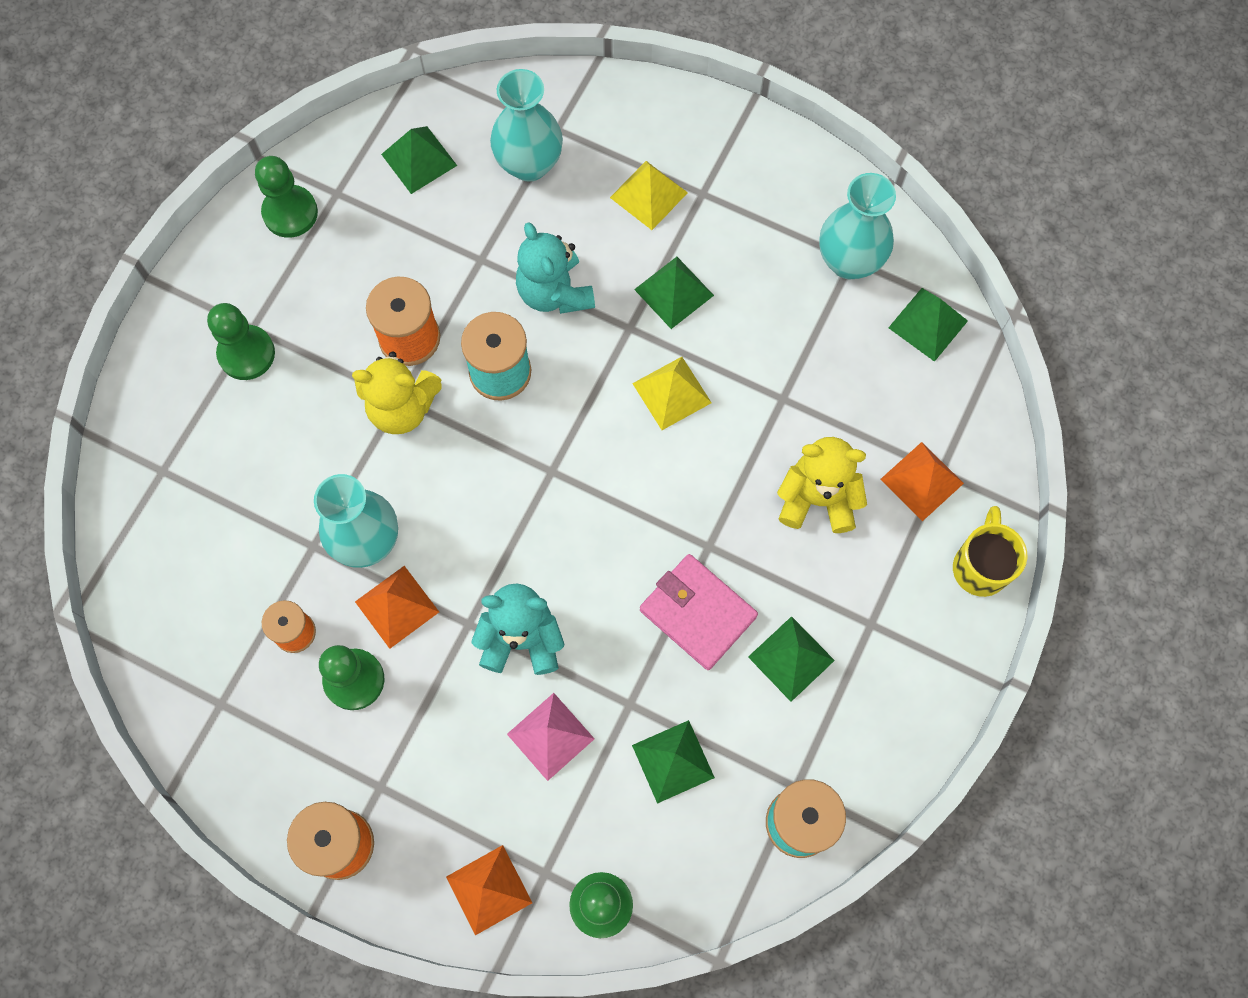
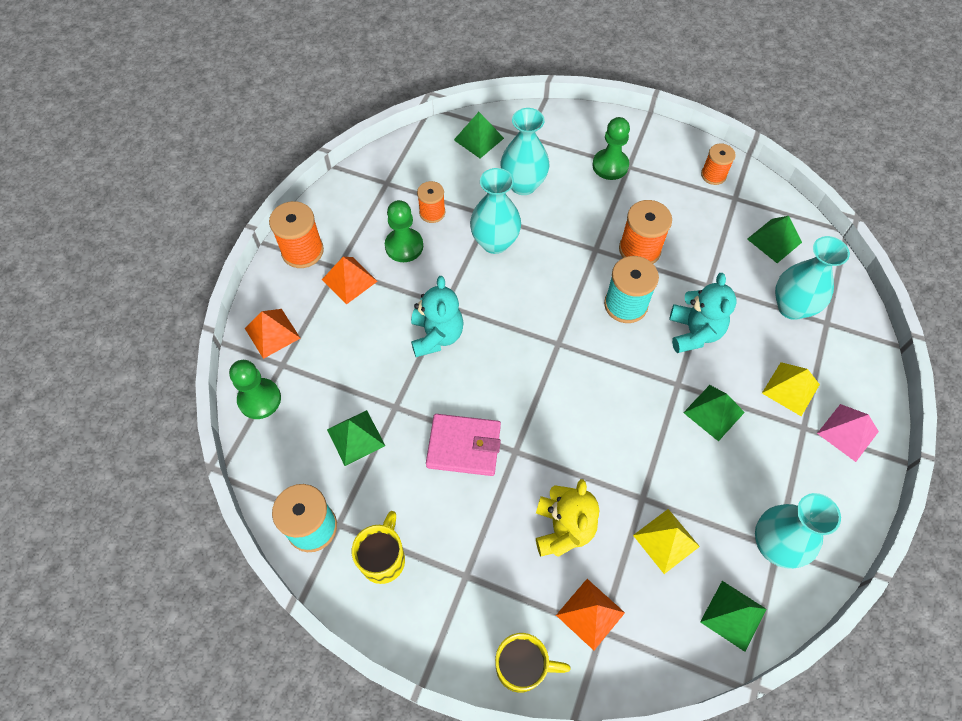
camera: 85 degrees right, 10 degrees down
(262, 487) = (523, 185): none -> turquoise vase
(290, 213) = (713, 175): green pawn -> orange spool
(397, 606) = (453, 263): orange pyramid -> orange pyramid (349, 280)
(402, 407) = (589, 251): yellow teddy bear -> none
(550, 736) = (371, 359): pink pyramid -> pink pyramid (848, 432)
(554, 292) = (694, 332): turquoise teddy bear -> turquoise teddy bear turned 120 degrees clockwise
(671, 393) = (631, 416): yellow pyramid -> yellow pyramid (666, 540)
(698, 613) = (464, 446): pink wallet -> pink wallet turned 60 degrees clockwise
(791, 658) = (434, 515): green pyramid -> green pyramid (478, 139)
(845, 727) = (383, 558): none -> yellow mug

